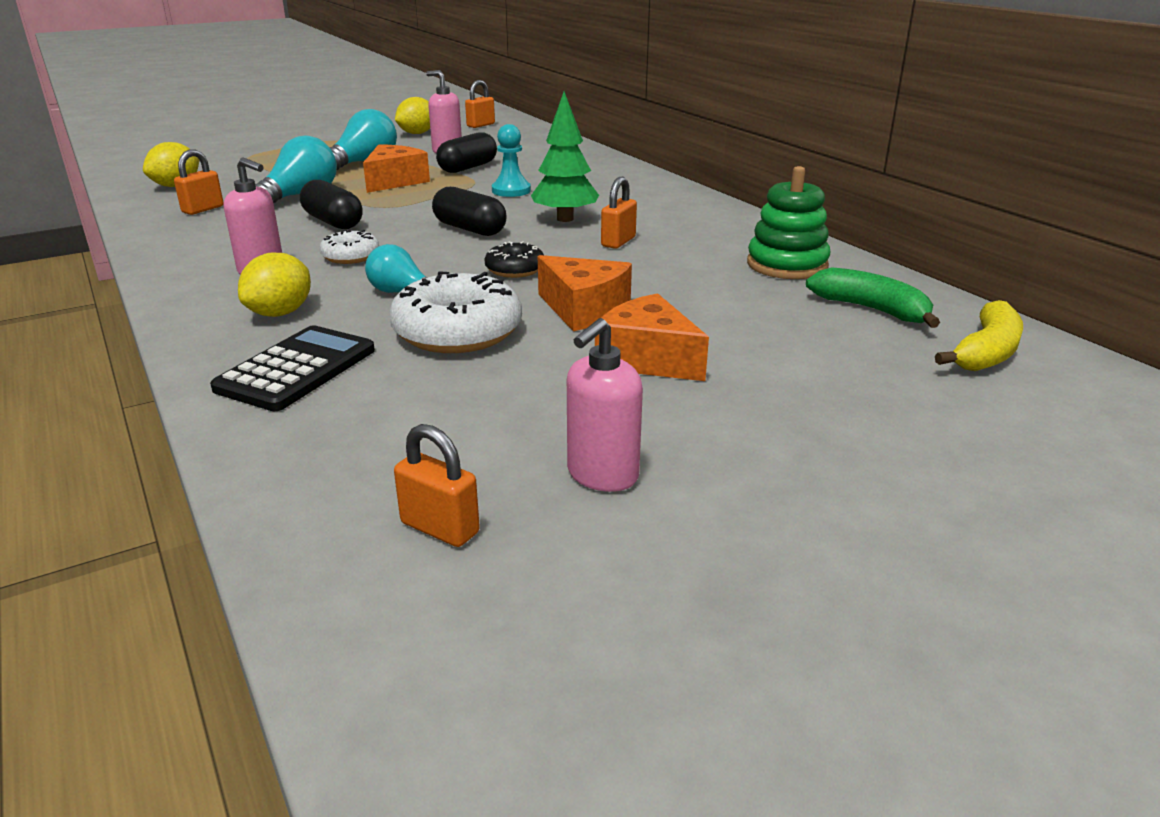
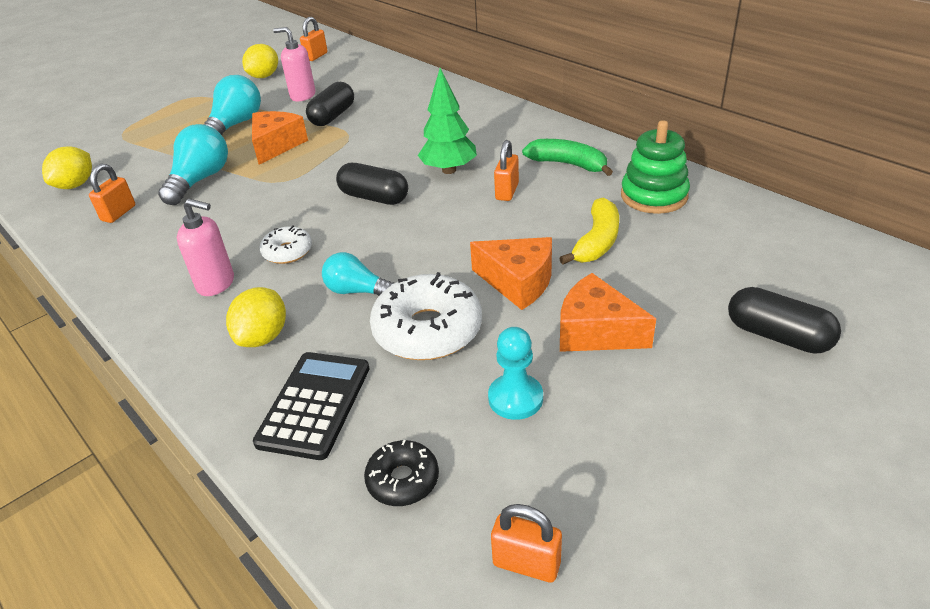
camera: 10 degrees left, 10 degrees up
(333, 222) = (248, 209): black capsule -> black capsule (777, 336)
(511, 191) = (385, 141): turquoise pawn -> turquoise pawn (515, 398)
(515, 269) = (438, 242): black donut -> black donut (403, 480)
(602, 475) = (622, 474): pink soap dispenser -> none
(872, 309) = (741, 238): green banana -> green banana (568, 164)
(986, 352) = (843, 271): yellow banana -> yellow banana (597, 241)

